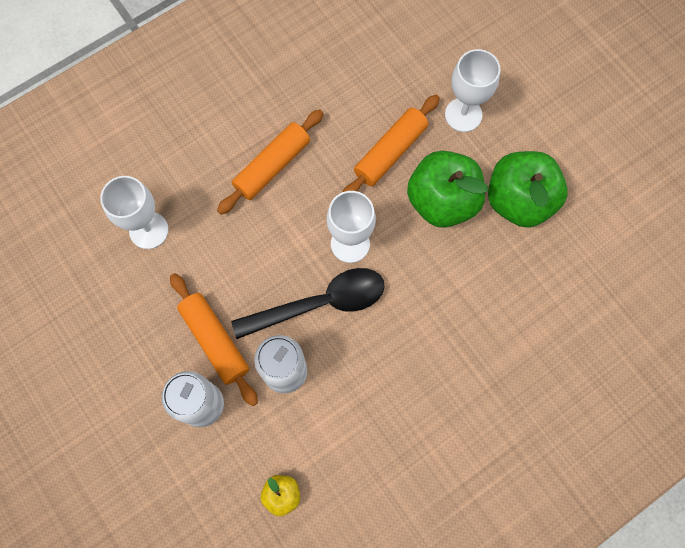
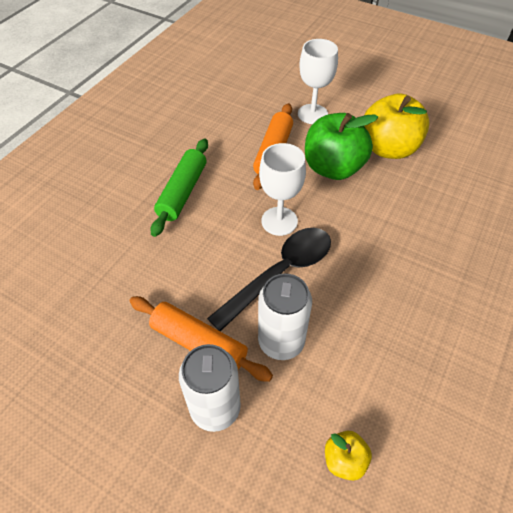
camera: 25 degrees left, 20 degrees down
(149, 230) = (90, 277): white goblet -> none
(272, 166) = (182, 192): orange rolling pin -> green rolling pin
(519, 200) = (388, 148): green apple -> yellow apple

